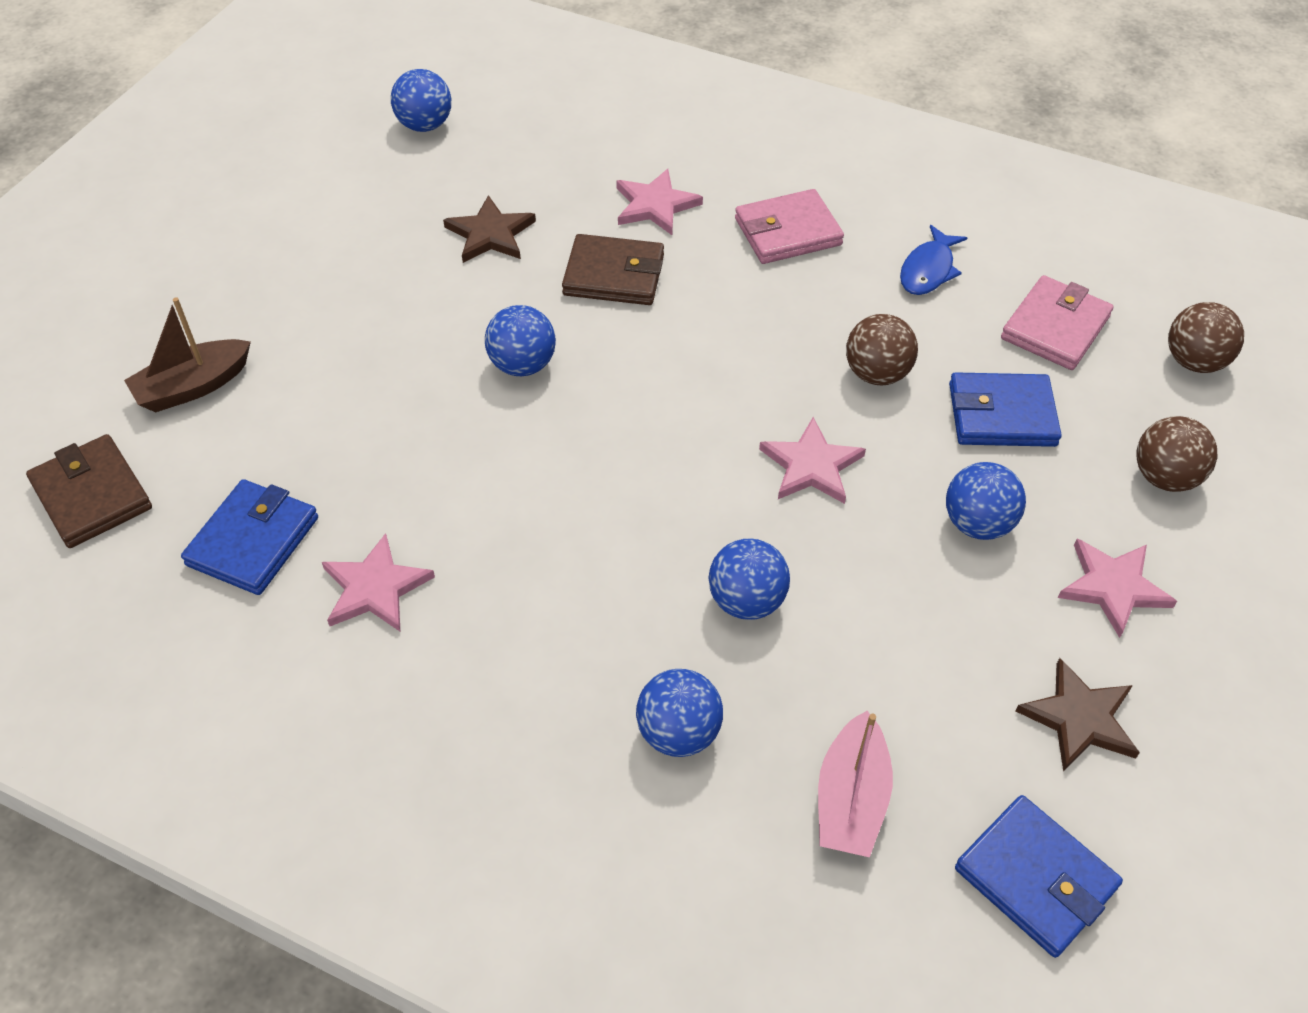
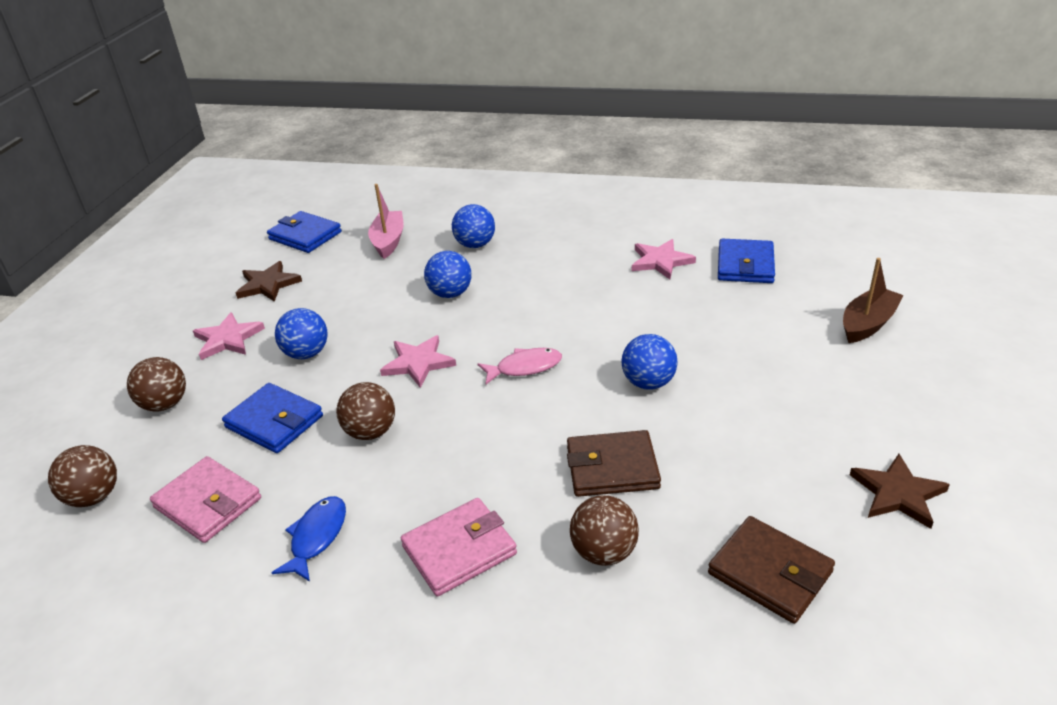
camera: 170 degrees right, 15 degrees down
(92, 495) = (859, 265): brown wallet -> brown wallet (770, 572)
(425, 125) = (921, 604): blue ball -> none
(490, 234) = (747, 483): brown star -> brown star (898, 493)
(655, 205) = (604, 552): pink star -> brown ball
(667, 423) = (524, 367): none -> pink fish
(1001, 415) = (274, 422): blue wallet -> blue wallet turned 45 degrees clockwise
(1055, 327) = (208, 503): pink wallet -> pink wallet turned 75 degrees counterclockwise

